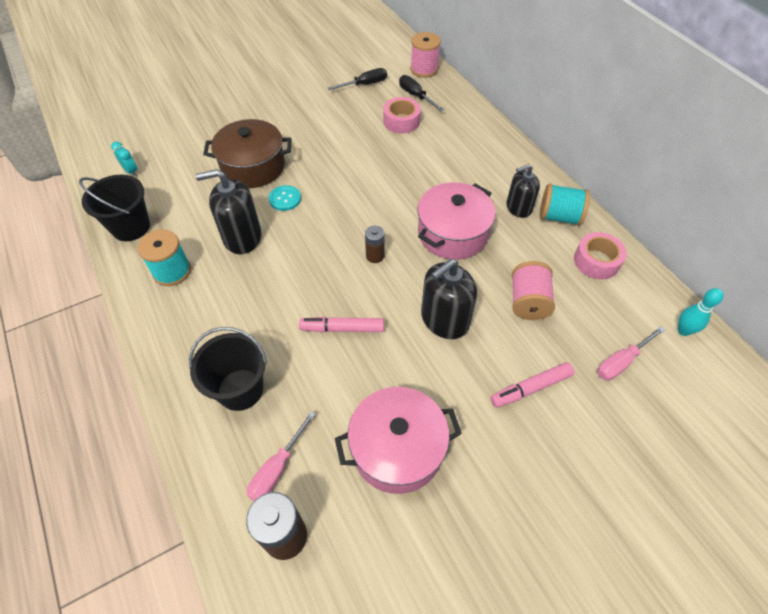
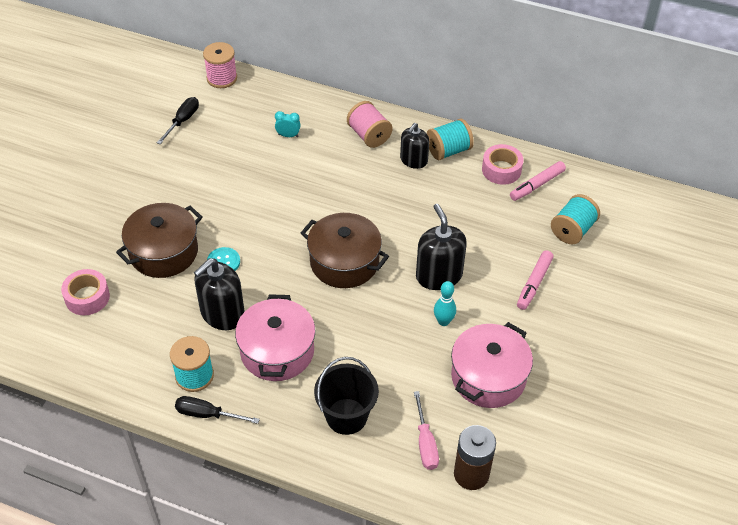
camera: 40 degrees left, 5 degrees down
(131, 171) = (51, 323): turquoise clock -> turquoise clock (288, 135)
(131, 227) = (113, 367): black bucket -> none
(342, 328) = (375, 328): pink marker -> pink marker (537, 185)
(375, 256) = (344, 262): brown battery -> brown pot
(401, 121) = (251, 138): pink tape -> pink tape (87, 297)
(416, 96) = (240, 108): black screwdriver -> black screwdriver (207, 414)
(444, 319) = (439, 275): black soap dispenser -> black soap dispenser turned 150 degrees clockwise
(452, 234) = (385, 210): pink pot -> pink pot (277, 351)
(528, 302) = (482, 227): pink spool -> pink spool (369, 135)
(621, 362) = (572, 230): pink screwdriver -> turquoise spool
(683, 330) = (592, 185): turquoise bowling pin -> turquoise bowling pin (443, 321)

